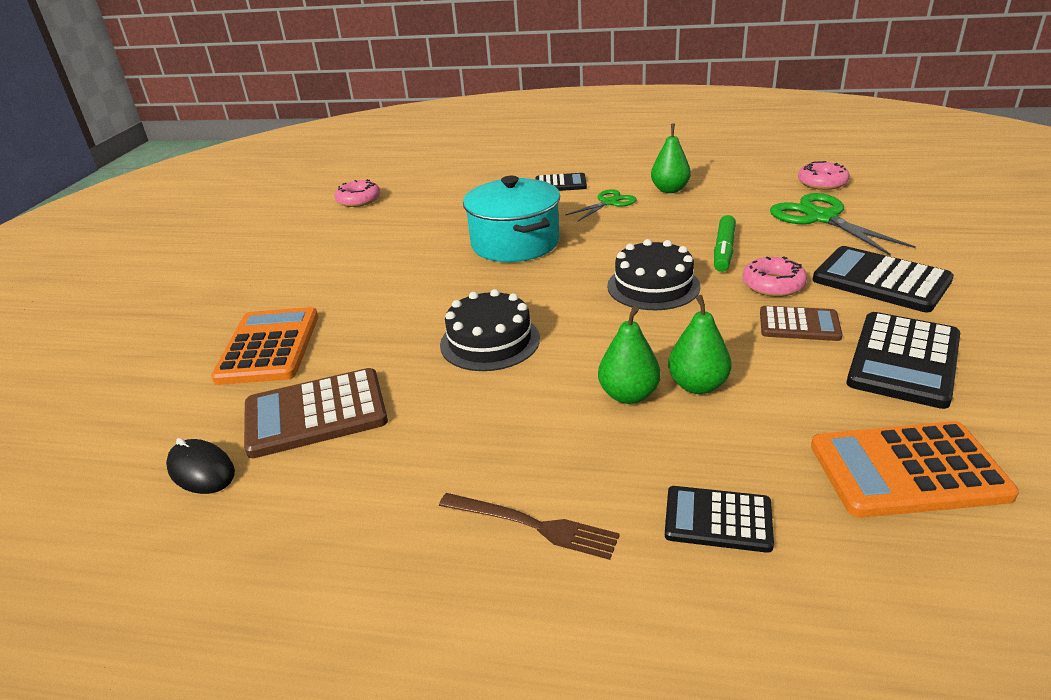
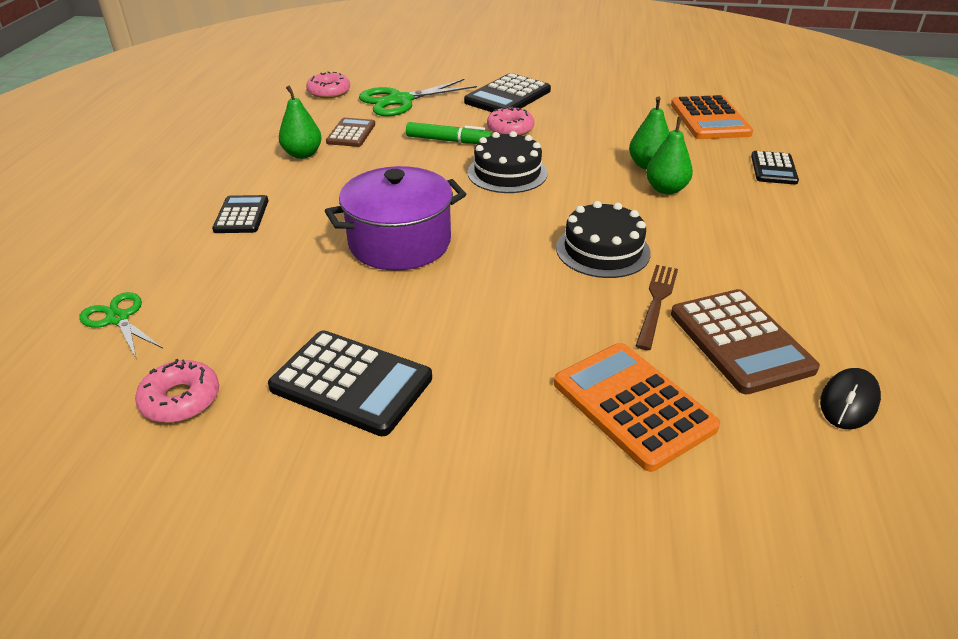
camera: 95 degrees left, 5 degrees up
(269, 347) = (633, 405): orange calculator -> orange calculator turned 60 degrees clockwise
(515, 243) = (400, 243): turquoise pot -> purple pot
(533, 525) = (812, 225): brown fork -> brown fork (656, 302)
(609, 203) = (318, 187): green scissors -> green scissors (118, 319)
(799, 325) = (567, 127): brown calculator -> brown calculator (351, 133)
(903, 360) = (606, 105): black calculator -> black calculator (351, 383)

